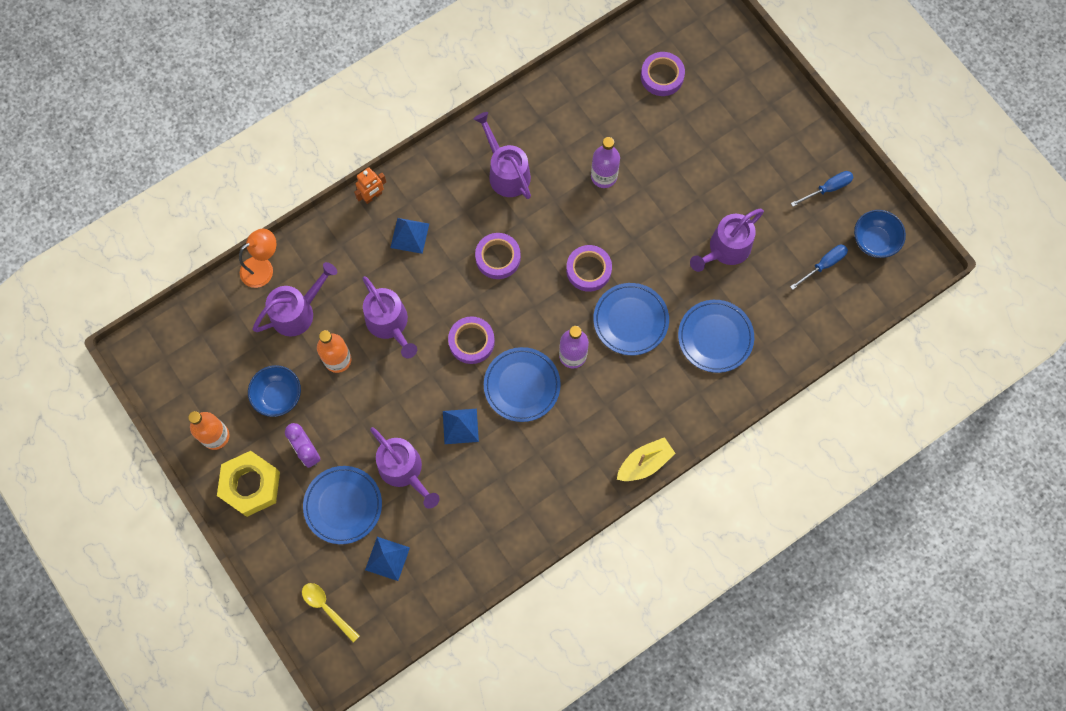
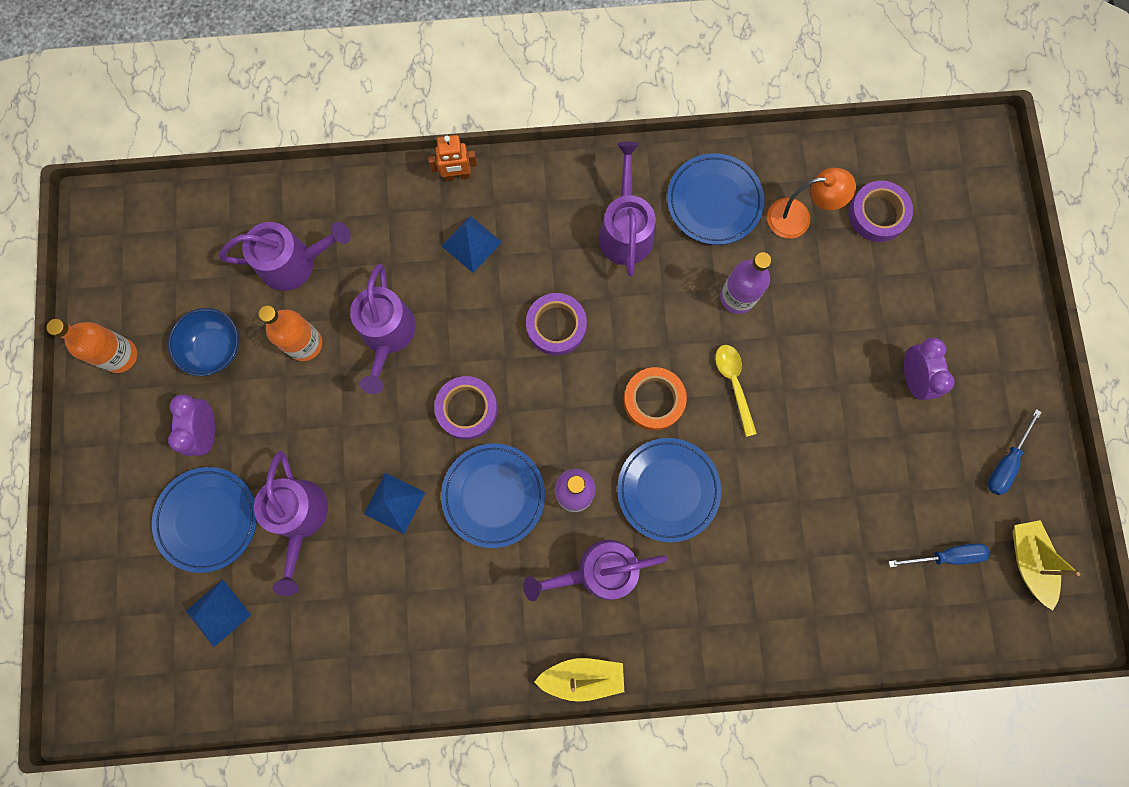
camera: 30 degrees right, 5 degrees up
(251, 485) = (122, 435): yellow nut -> none
(263, 268) = (288, 192): orange lamp -> orange lamp (798, 218)
(327, 608) = (116, 631): yellow spoon -> yellow spoon (734, 384)
(588, 270) = (654, 400): purple tape -> orange tape
(715, 337) = (758, 570): blue plate -> blue plate (714, 201)
(725, 249) = (834, 468): purple watering can -> purple watering can (598, 571)
(742, 168) = (912, 378): none -> purple clock
(827, 189) = (1005, 462): blue screwdriver -> blue screwdriver turned 120 degrees clockwise
(874, 241) = (1028, 561): blue bowl -> yellow boat

